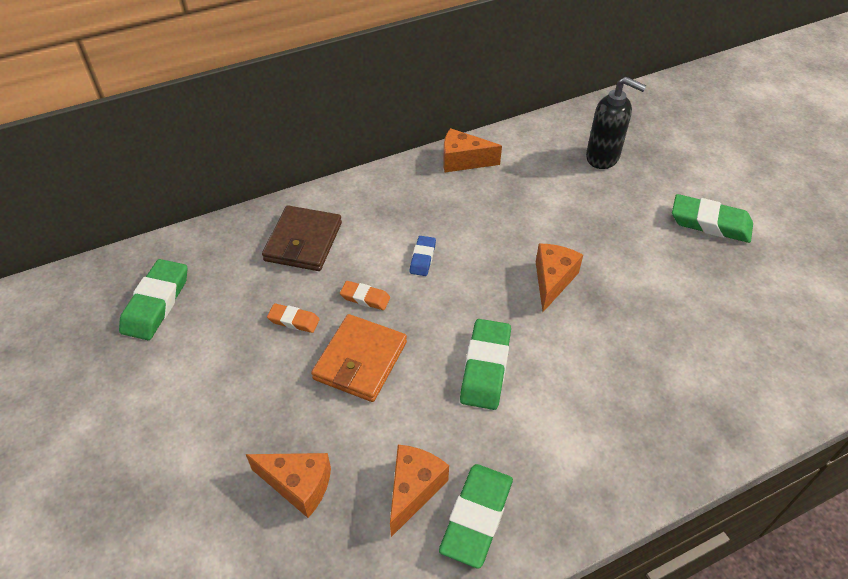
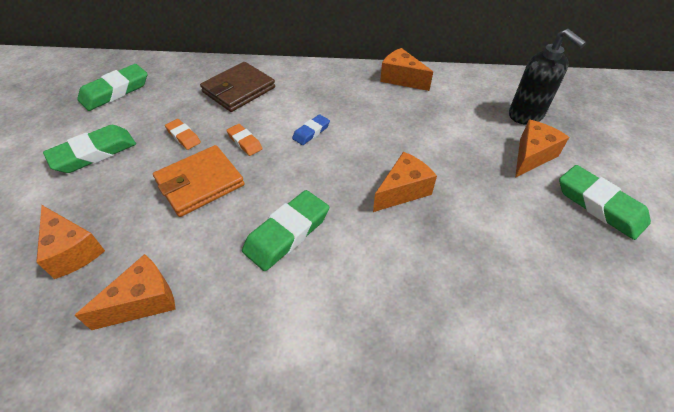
camera: 30 degrees right, 0 degrees up
(476, 517) = (167, 355): green eraser -> green eraser (94, 153)
(633, 198) = (532, 156): none -> orange cheese

